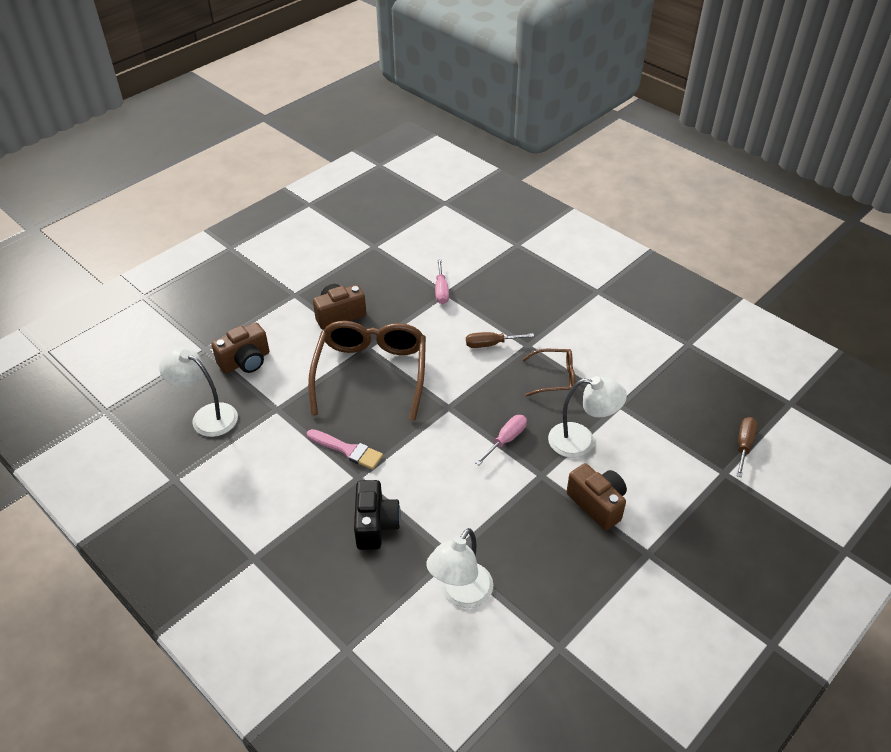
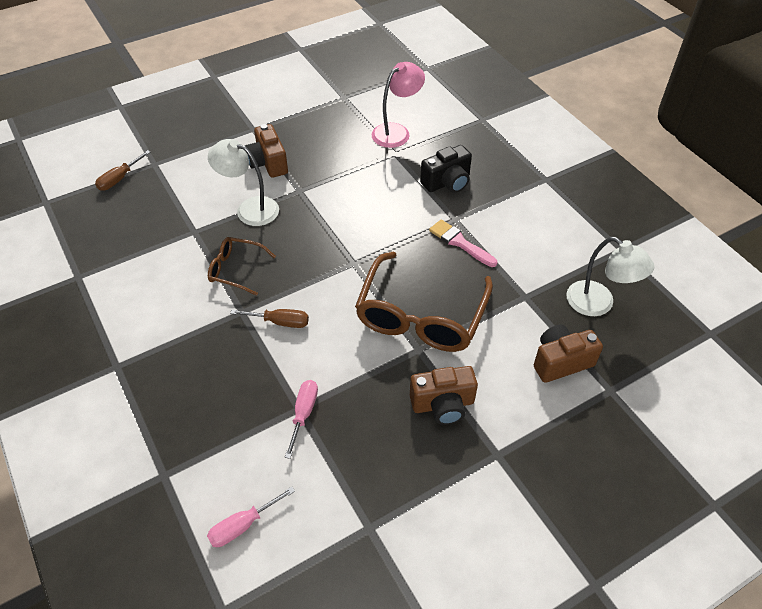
camera: 165 degrees left, 5 degrees up
(375, 524) = (447, 182): black camera -> black camera turned 135 degrees counterclockwise
(460, 594) = (396, 132): white lamp -> pink lamp
(506, 440) = (314, 223): pink screwdriver -> pink screwdriver (242, 525)

